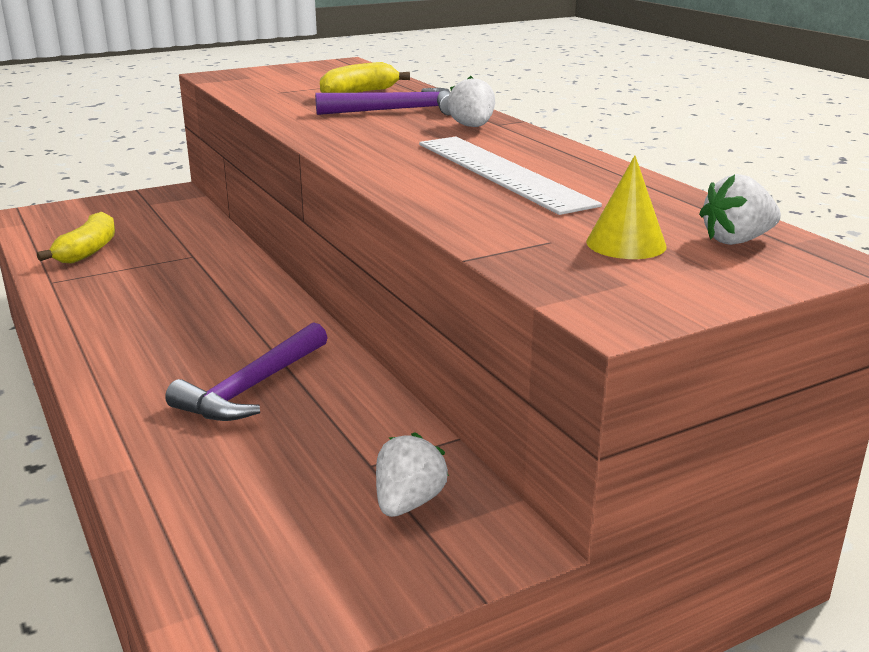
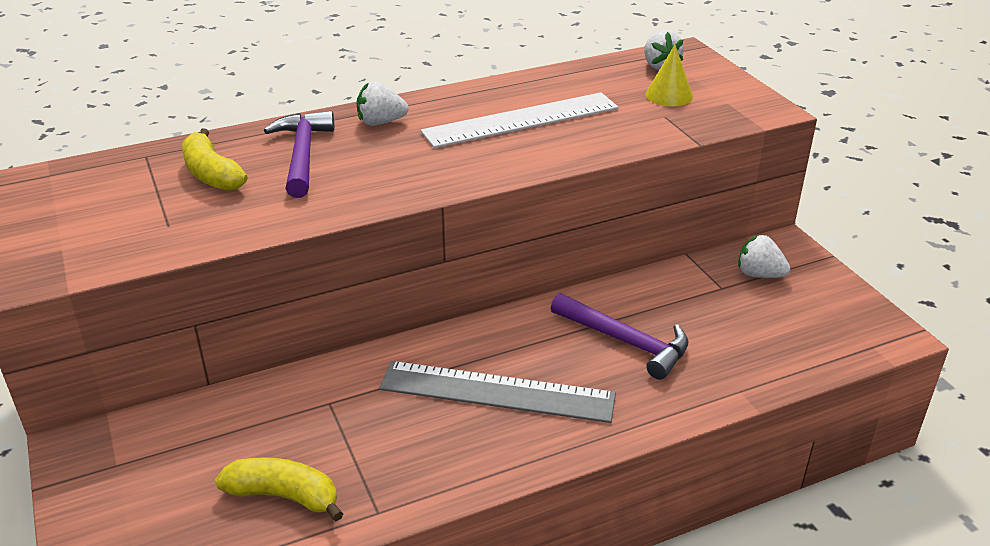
camera: 85 degrees left, 10 degrees up
(183, 319) = (497, 392): none -> grey ruler

